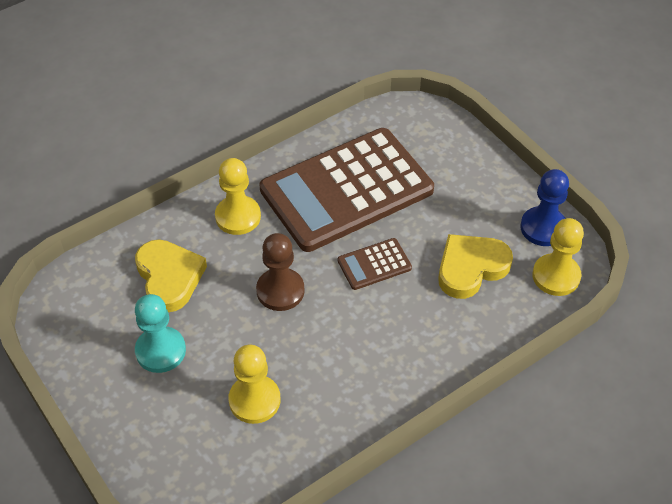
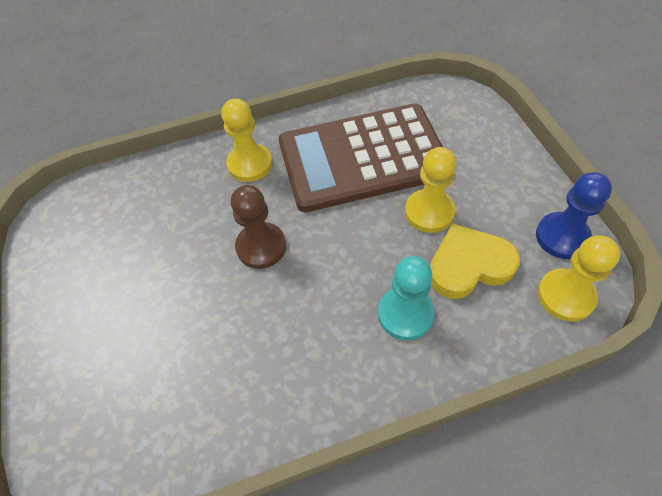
camera: 20 degrees right, 5 degrees up
(160, 351) = (121, 284): turquoise pawn -> turquoise pawn (405, 314)
(169, 277) = (163, 210): yellow heart -> none
(254, 400) = (188, 363): yellow pawn -> yellow pawn (429, 212)
(374, 264) = (365, 239): brown calculator -> none

